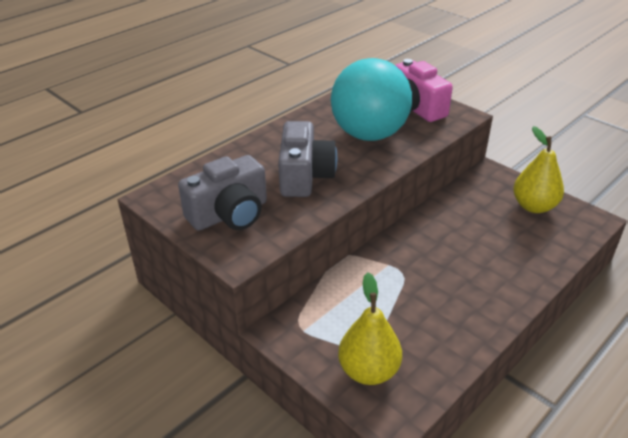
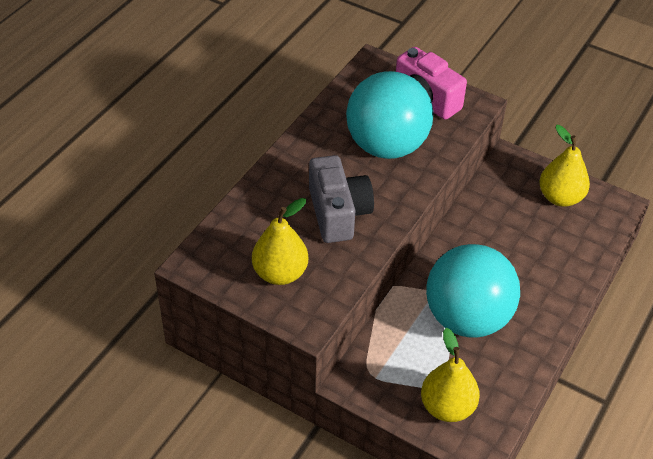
camera: 15 degrees left, 10 degrees up
(229, 214) = (280, 273): grey camera -> yellow pear
(414, 292) = (467, 318): none -> turquoise ball

